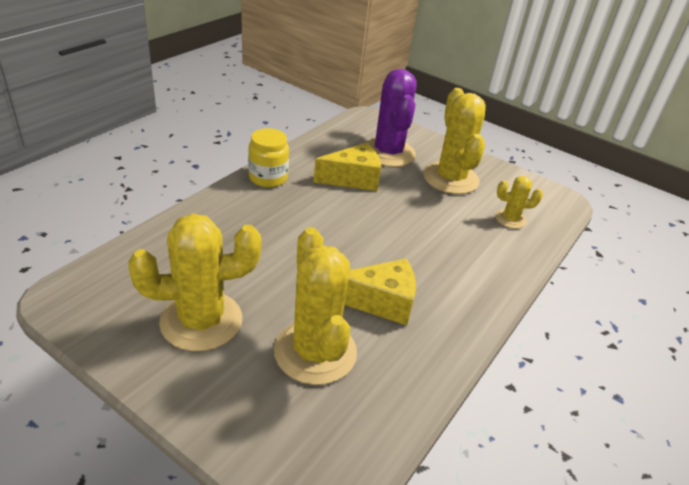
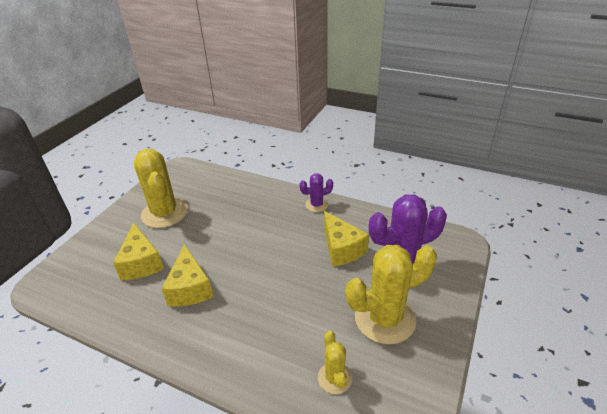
camera: 85 degrees right, 0 degrees up
(268, 178) = (316, 205): yellow jar -> purple cactus
(315, 352) = (141, 263): yellow cactus -> yellow cheese

